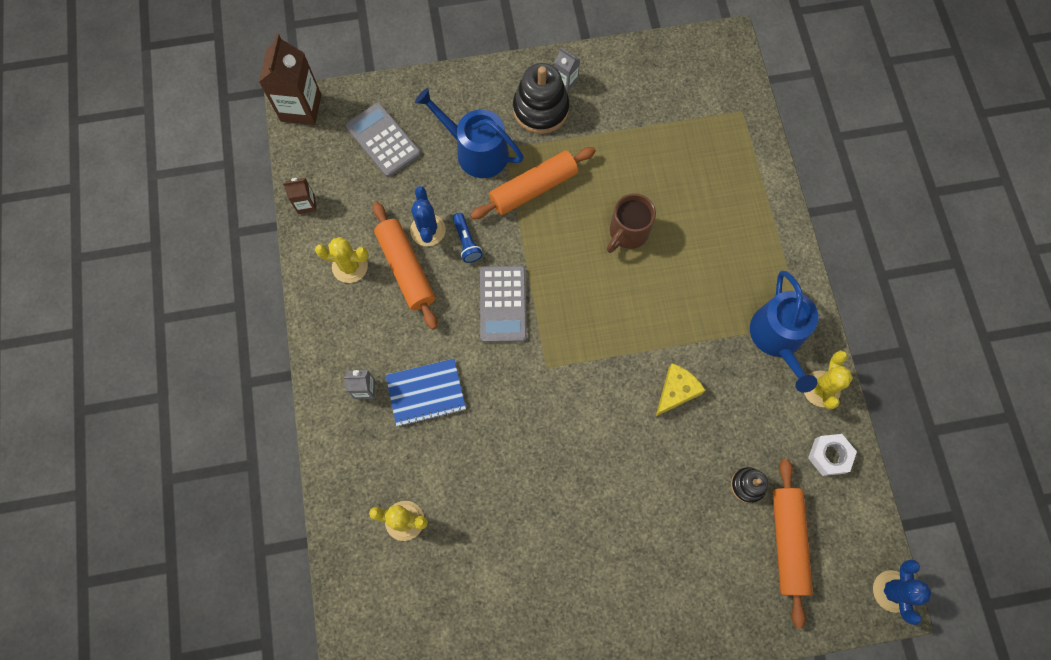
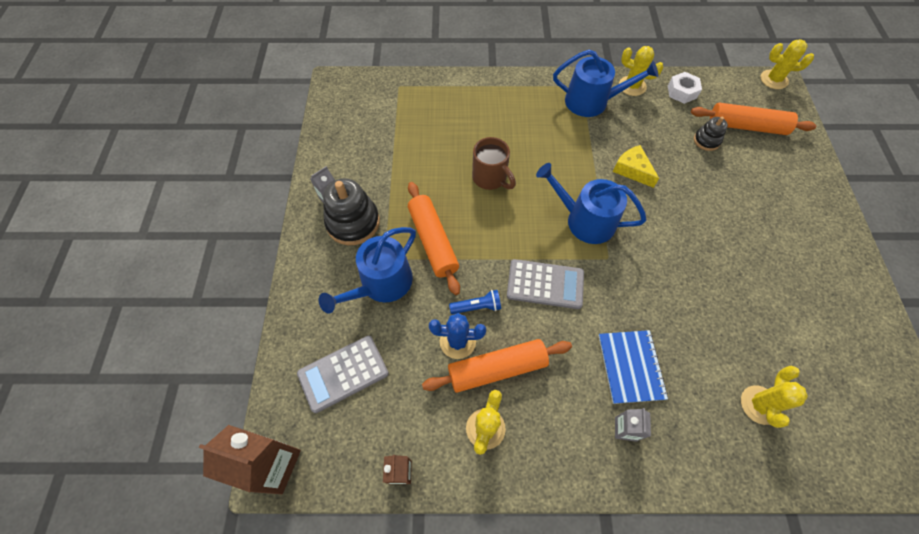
camera: 80 degrees left, 10 degrees down
(591, 339) = (584, 220): none -> blue watering can
(892, 591) = (773, 80): blue cactus -> yellow cactus

